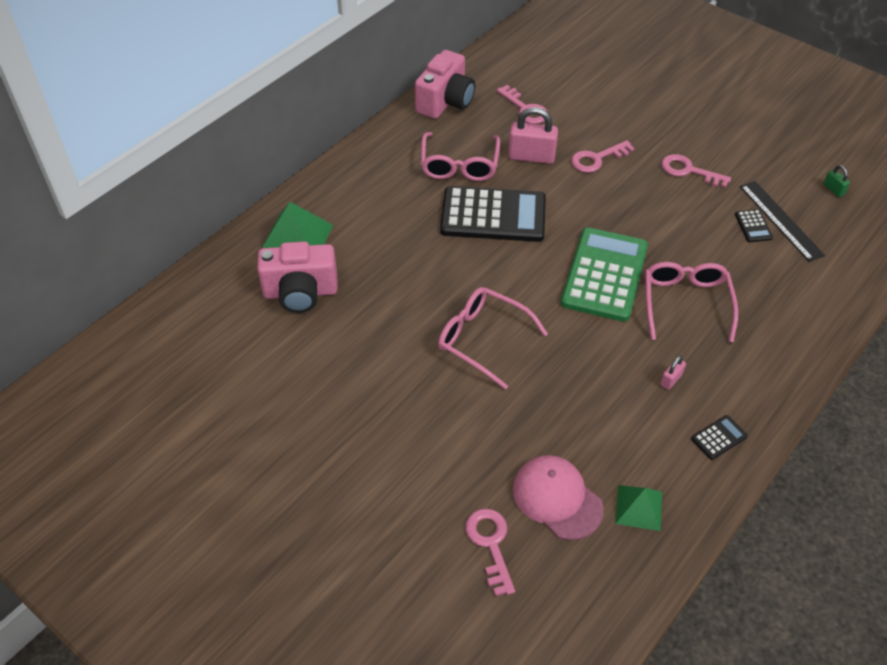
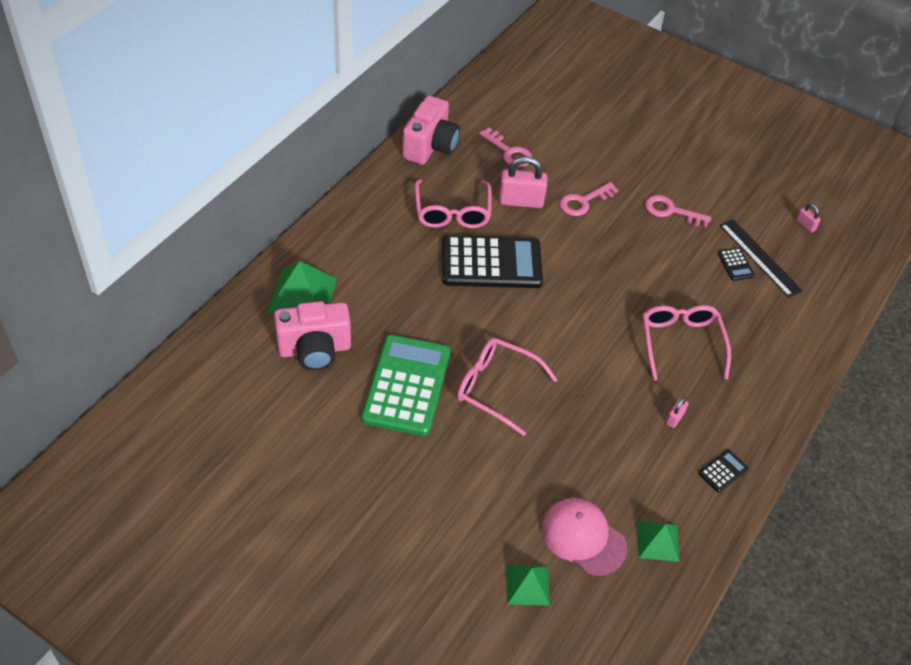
camera: 10 degrees left, 0 degrees up
(490, 544) = (527, 585): pink key -> green pyramid
(604, 275) = (603, 318): green calculator -> green calculator (406, 385)
(833, 189) = (805, 225): green padlock -> pink padlock

